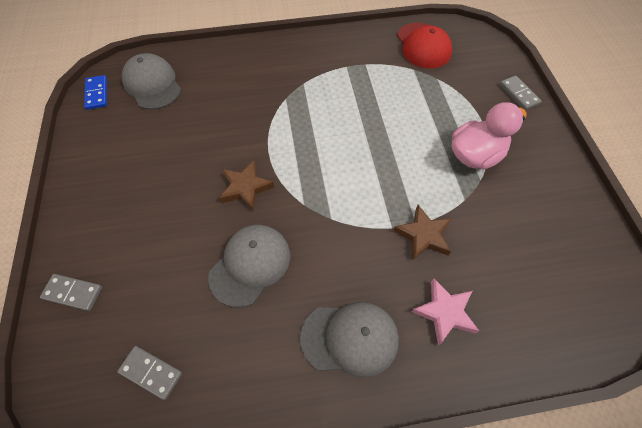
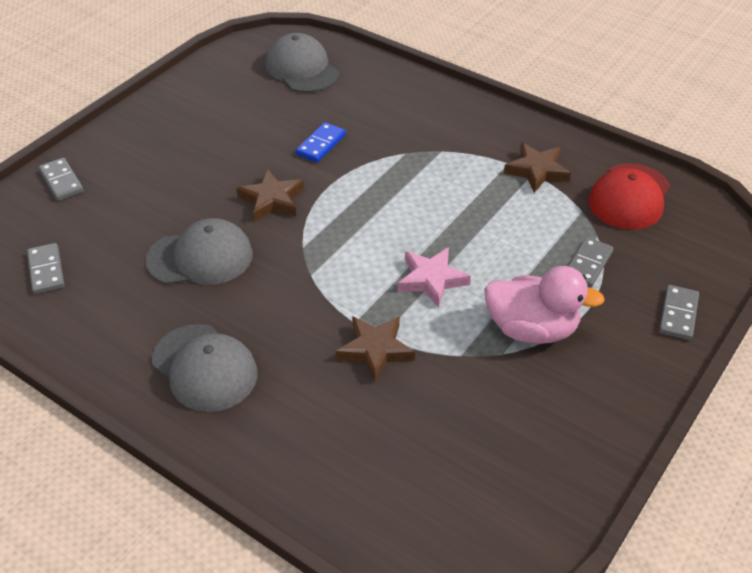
camera: 45 degrees right, 15 degrees down
(97, 94) = (248, 49): blue domino -> blue domino (321, 144)
(152, 84) = (302, 69): grey cap -> grey cap turned 45 degrees counterclockwise
(365, 61) = (537, 171): none -> brown star
(444, 312) = (307, 418): pink star -> pink star (431, 280)
(452, 97) = (587, 264): none -> grey domino

